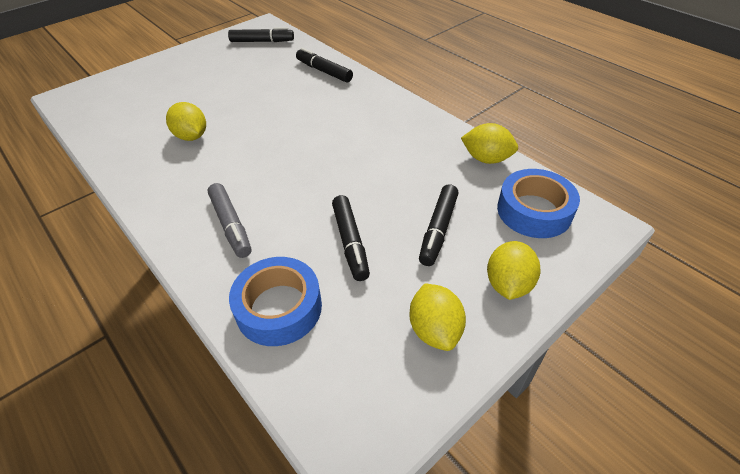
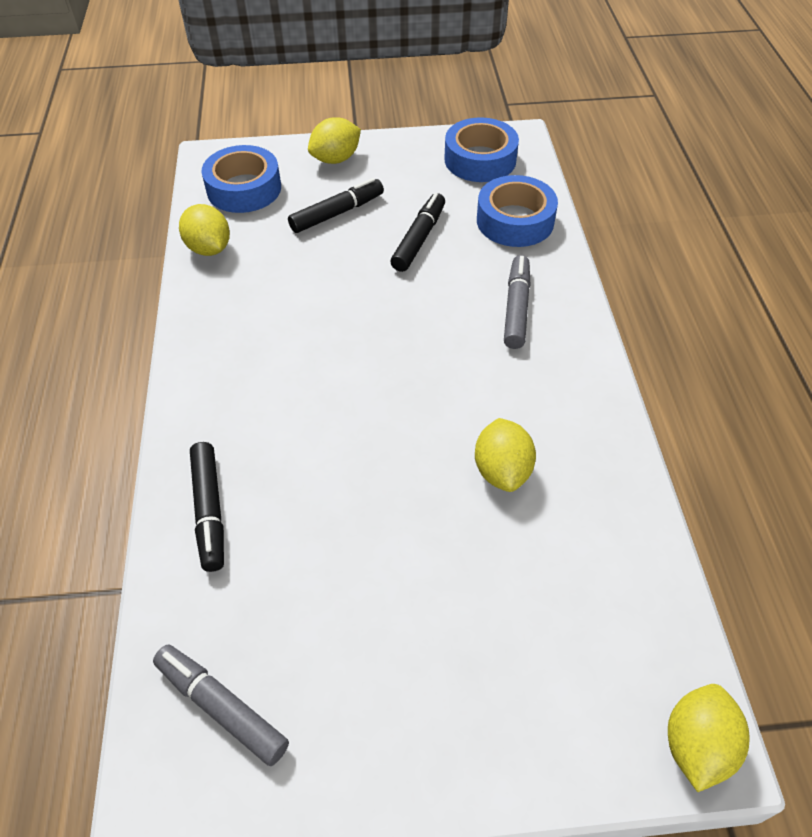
camera: 145 degrees left, 5 degrees up
(262, 41) = (221, 707): black marker -> grey marker
(371, 375) = (480, 160): none -> blue tape
(434, 330) = (416, 161): yellow lemon -> yellow lemon (696, 745)

